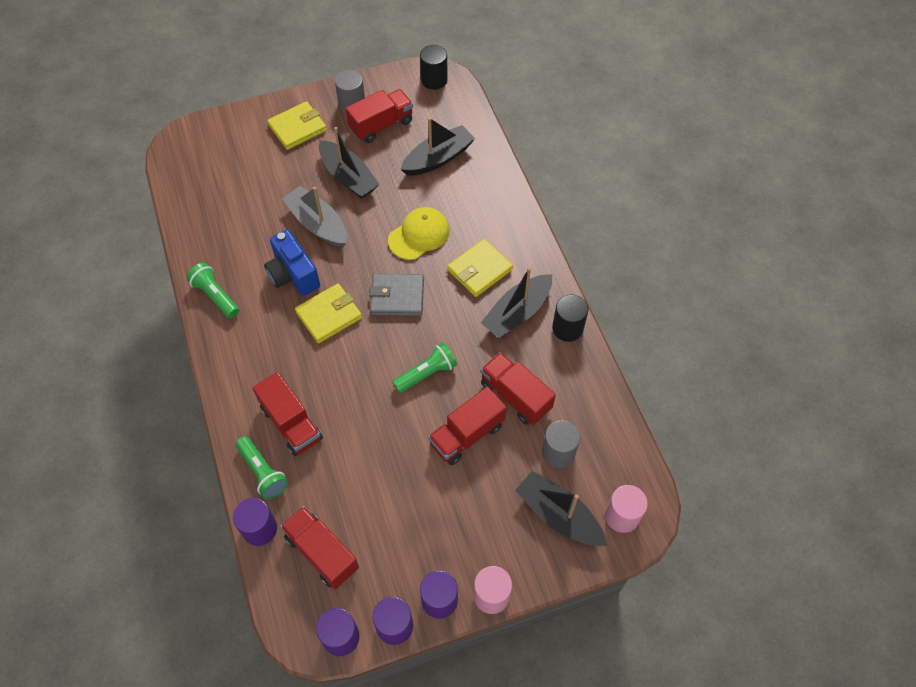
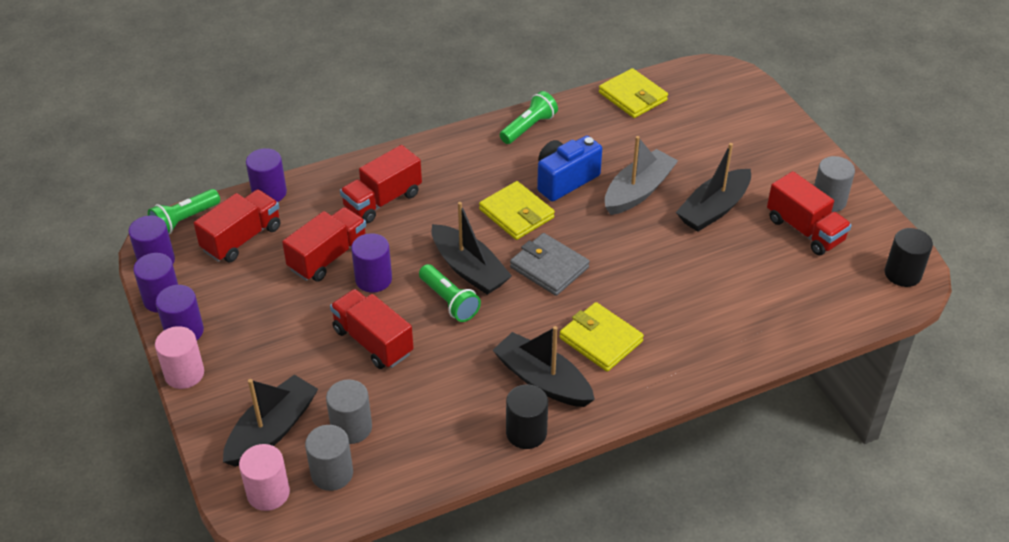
camera: 85 degrees right, 15 degrees down
(263, 472) = (328, 187): green flashlight -> green flashlight (184, 220)
(297, 128) = (775, 159): yellow wallet -> yellow wallet (632, 96)
(393, 433) = (373, 279): none -> purple cylinder
(397, 297) = (549, 267): grey wallet -> grey wallet turned 45 degrees counterclockwise
(419, 235) = (641, 279): yellow cap -> none
(438, 158) = (768, 288): black boat -> black boat (469, 269)
(515, 396) = (424, 383): red truck -> red truck (328, 257)
(603, 467) = (332, 473): none -> grey cylinder

